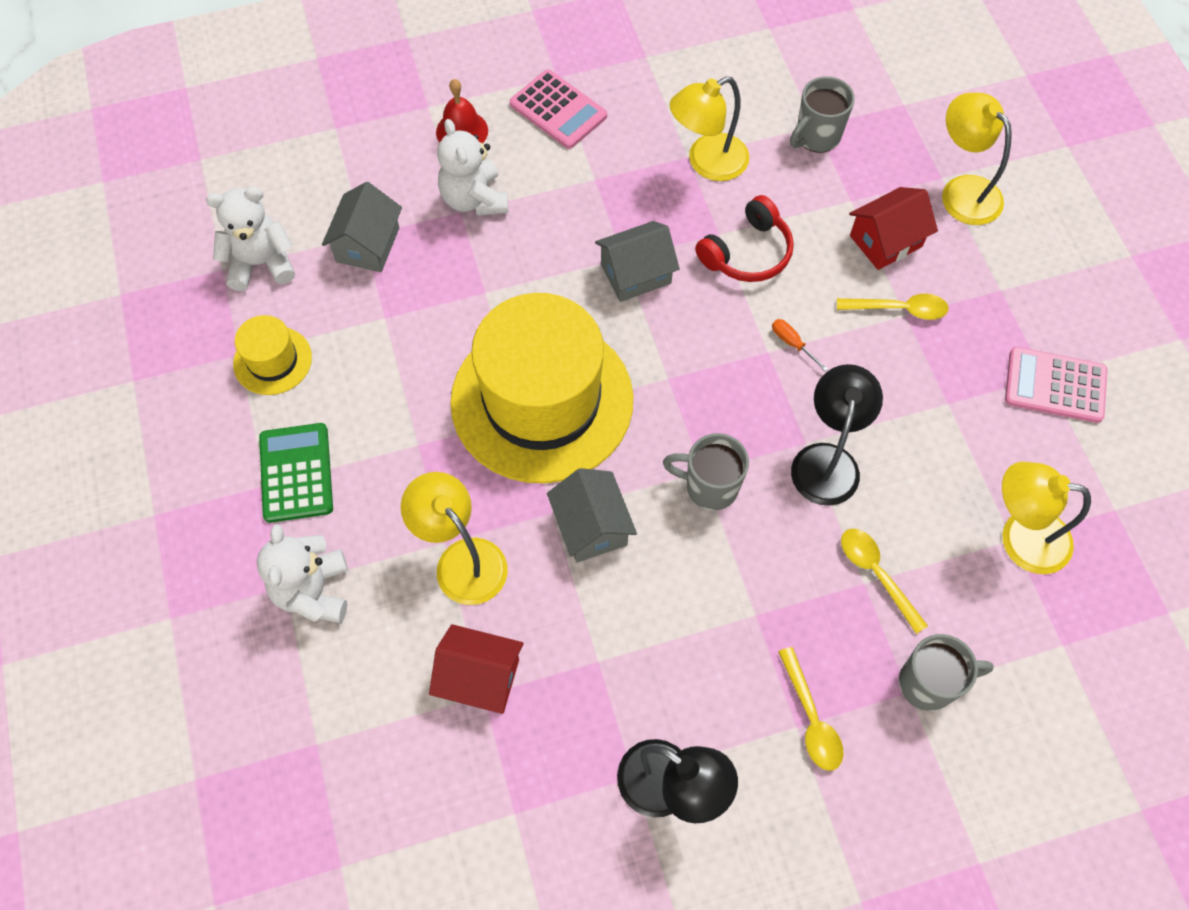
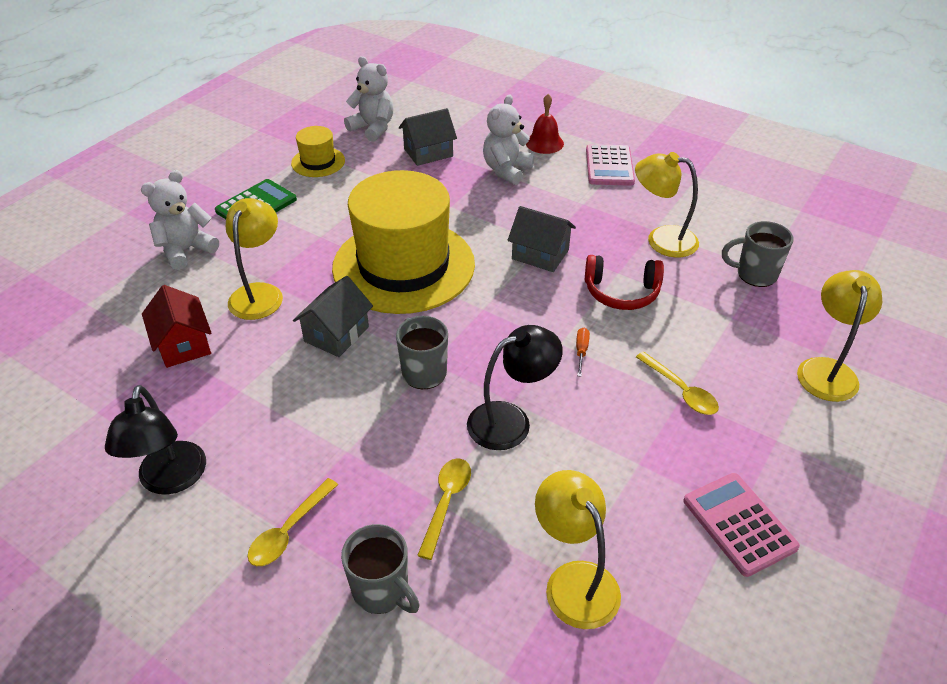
camera: 50 degrees right, 20 degrees down
(885, 241) = (725, 352): red house -> none

